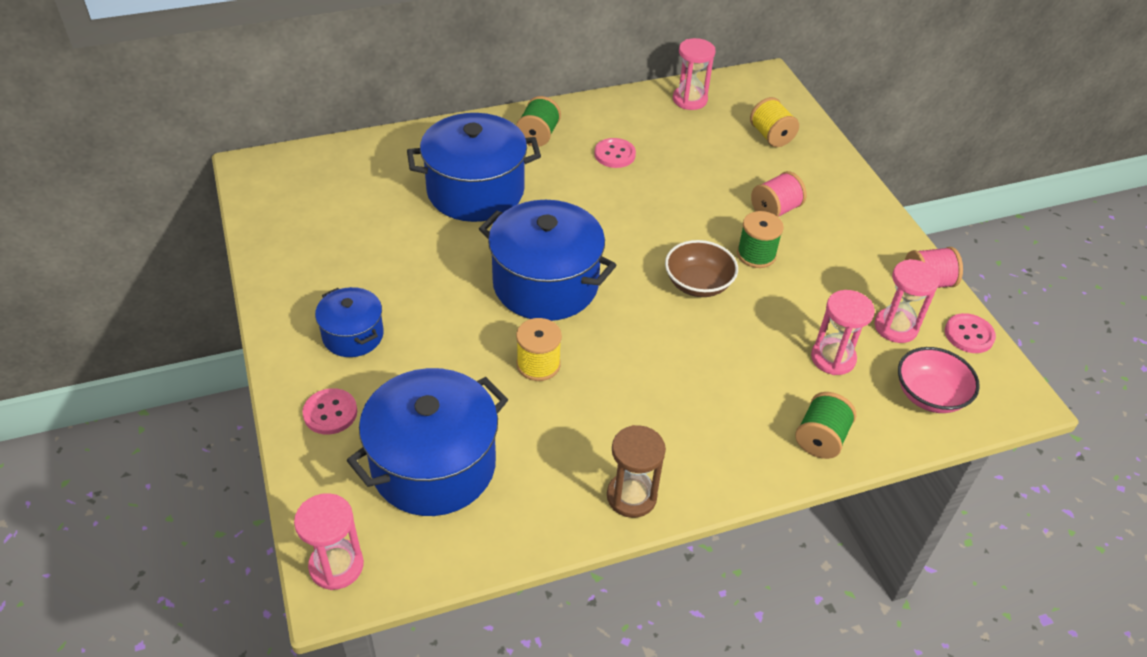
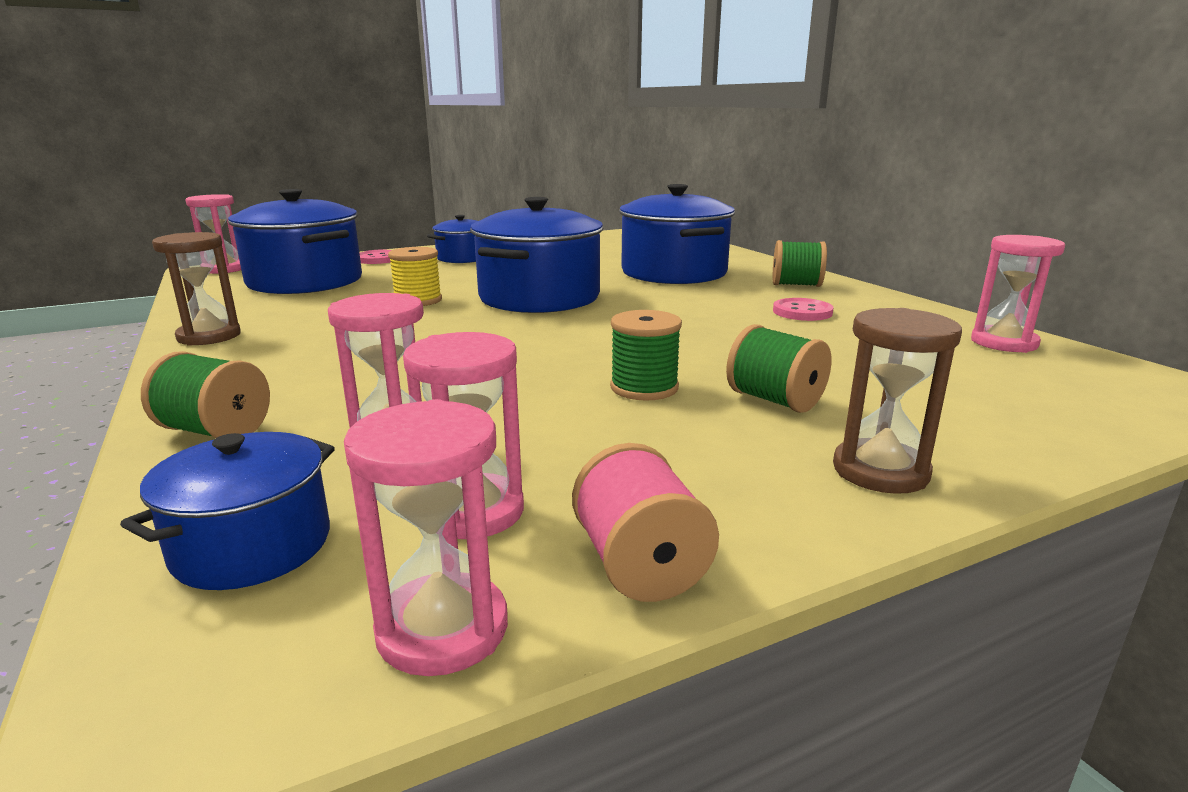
camera: 85 degrees right, 25 degrees down
(698, 284) = (560, 355): brown bowl -> none
(771, 136) = (1000, 397): yellow spool -> none
(775, 210) = (774, 400): pink spool -> green spool
(851, 201) = (880, 471): none -> brown hourglass
(929, 395) = (252, 546): pink bowl -> blue pot
(969, 335) = (442, 629): pink button -> pink hourglass

